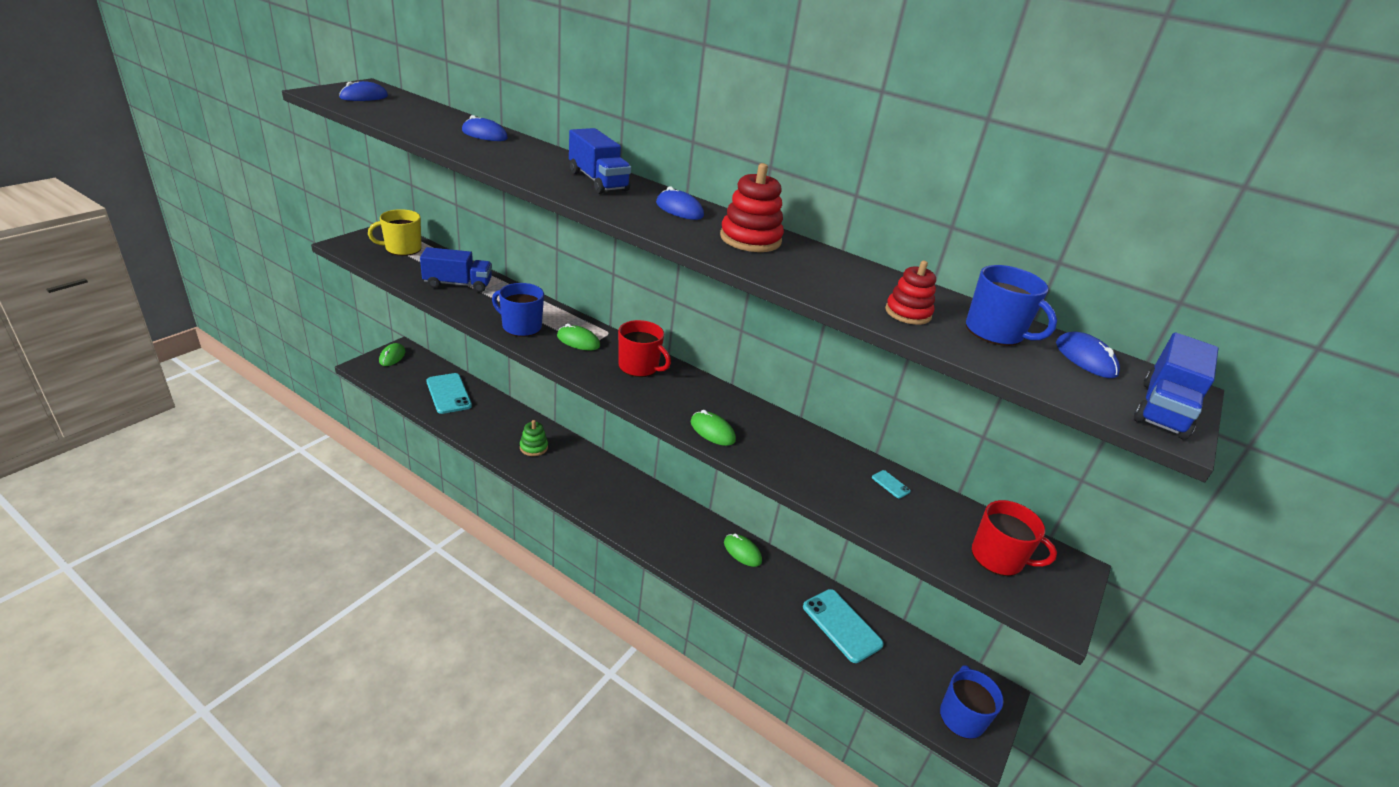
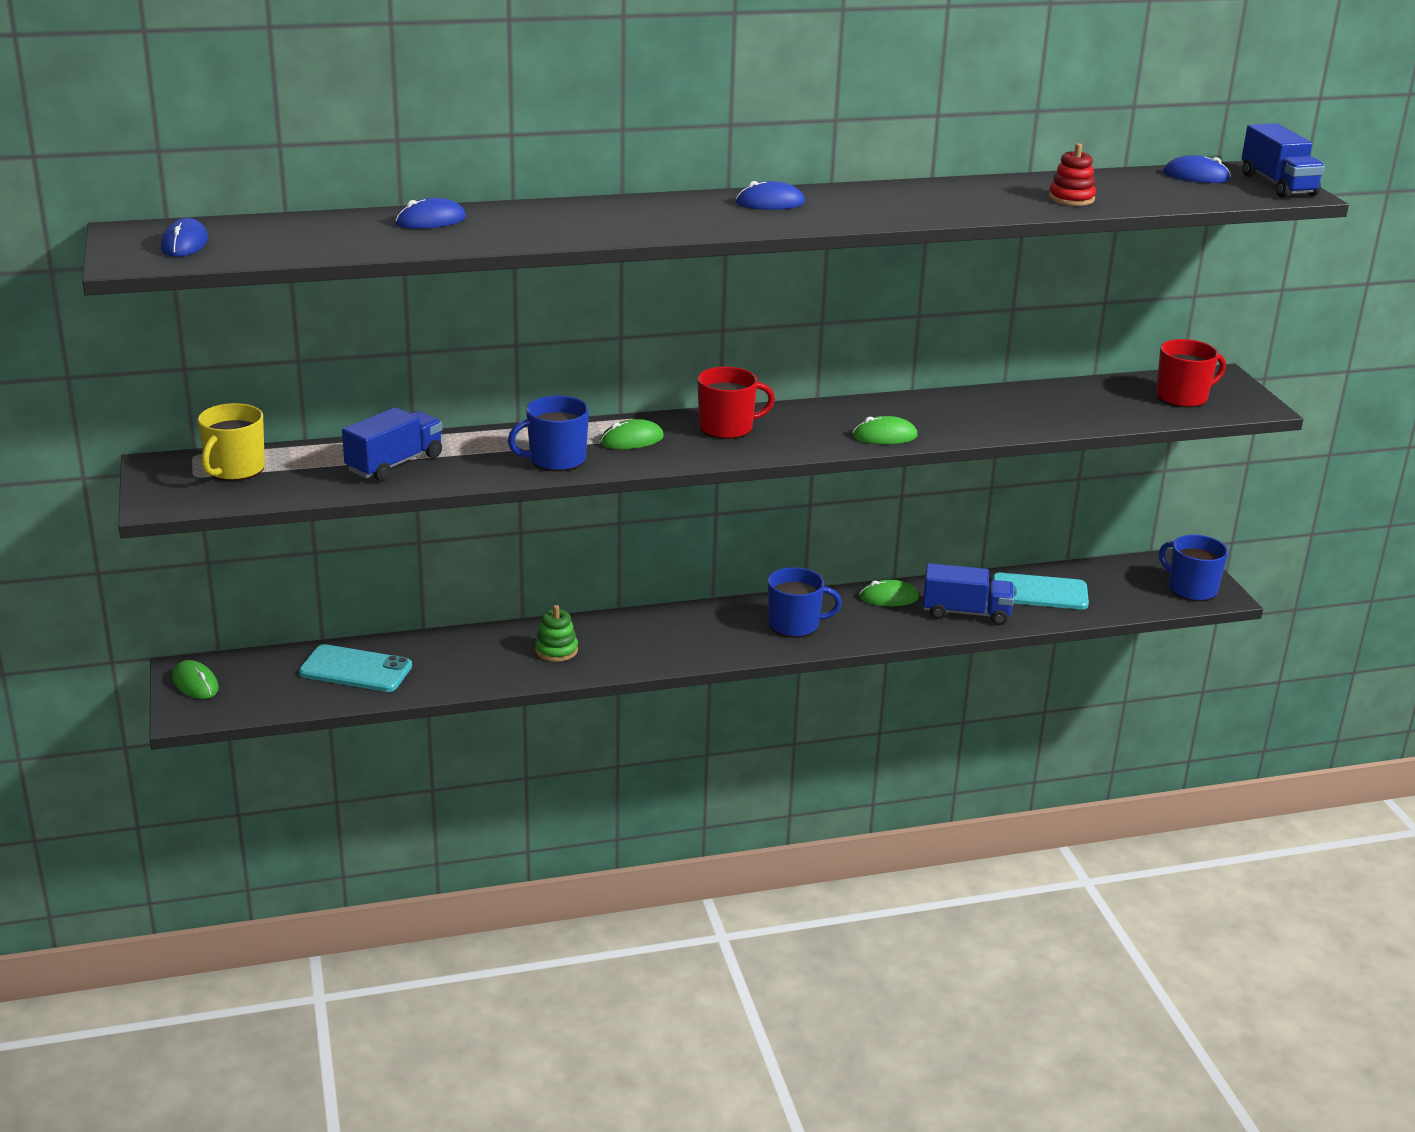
camera: 45 degrees left, 5 degrees down
(598, 181) = (652, 212): blue truck -> blue truck (966, 613)
(750, 239) = (872, 199): red stacking toy -> none
(890, 484) = (1053, 395): turquoise phone -> none
(995, 332) = (1131, 185): blue mug -> blue mug (795, 625)

